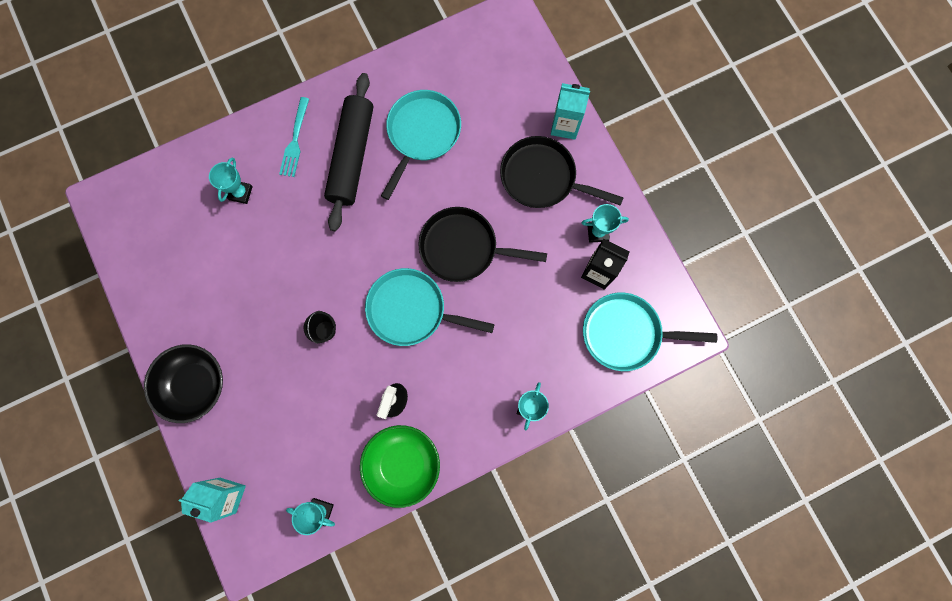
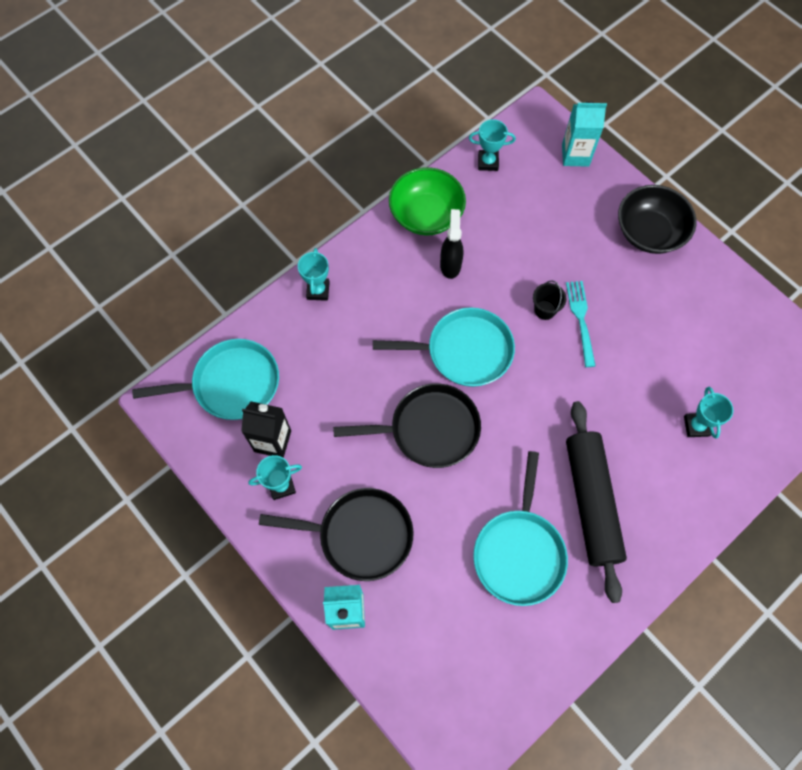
camera: 165 degrees right, 10 degrees down
(295, 140) = (664, 503): turquoise fork -> turquoise fork (581, 319)

